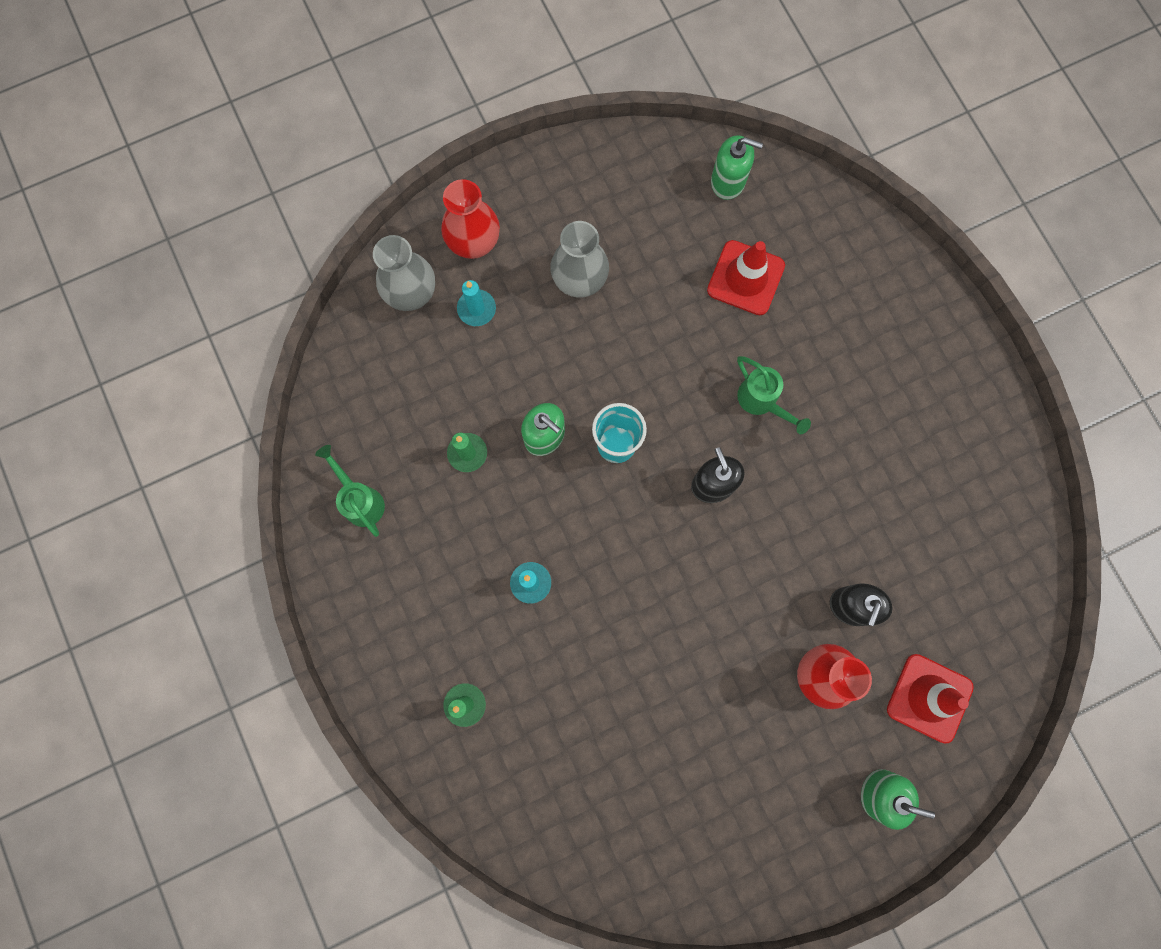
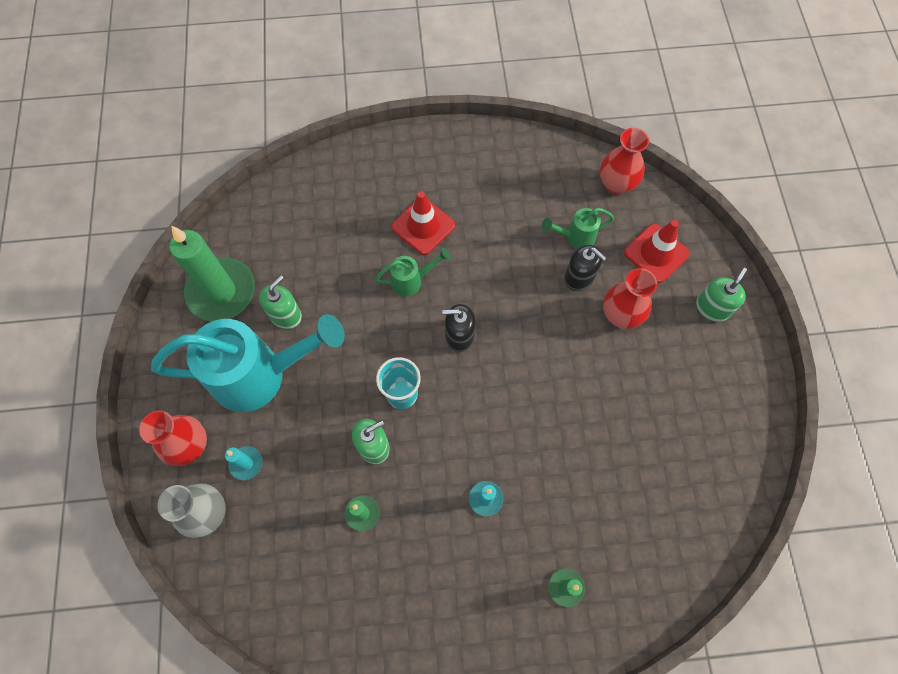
camera: 70 degrees left, 10 degrees down
(360, 499) = (365, 621): green watering can -> green watering can (575, 237)
(579, 281) = (261, 375): grey vase -> turquoise watering can
(660, 193) = (221, 291): none -> green candle
(728, 181) = (236, 242): green soap dispenser -> green soap dispenser (285, 315)
(745, 278) = (315, 257): red traffic cone -> red traffic cone (423, 226)
(1011, 615) = (616, 184): none -> red vase

